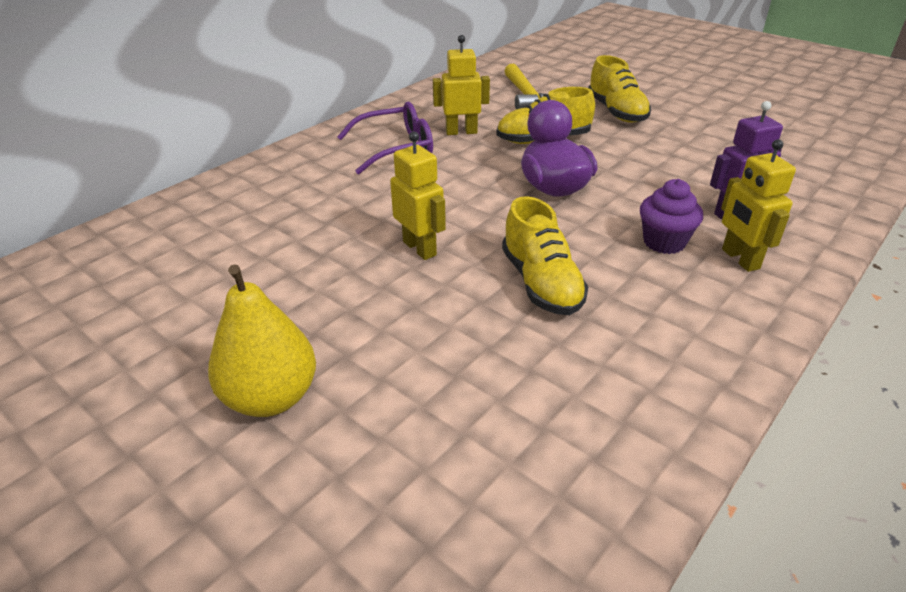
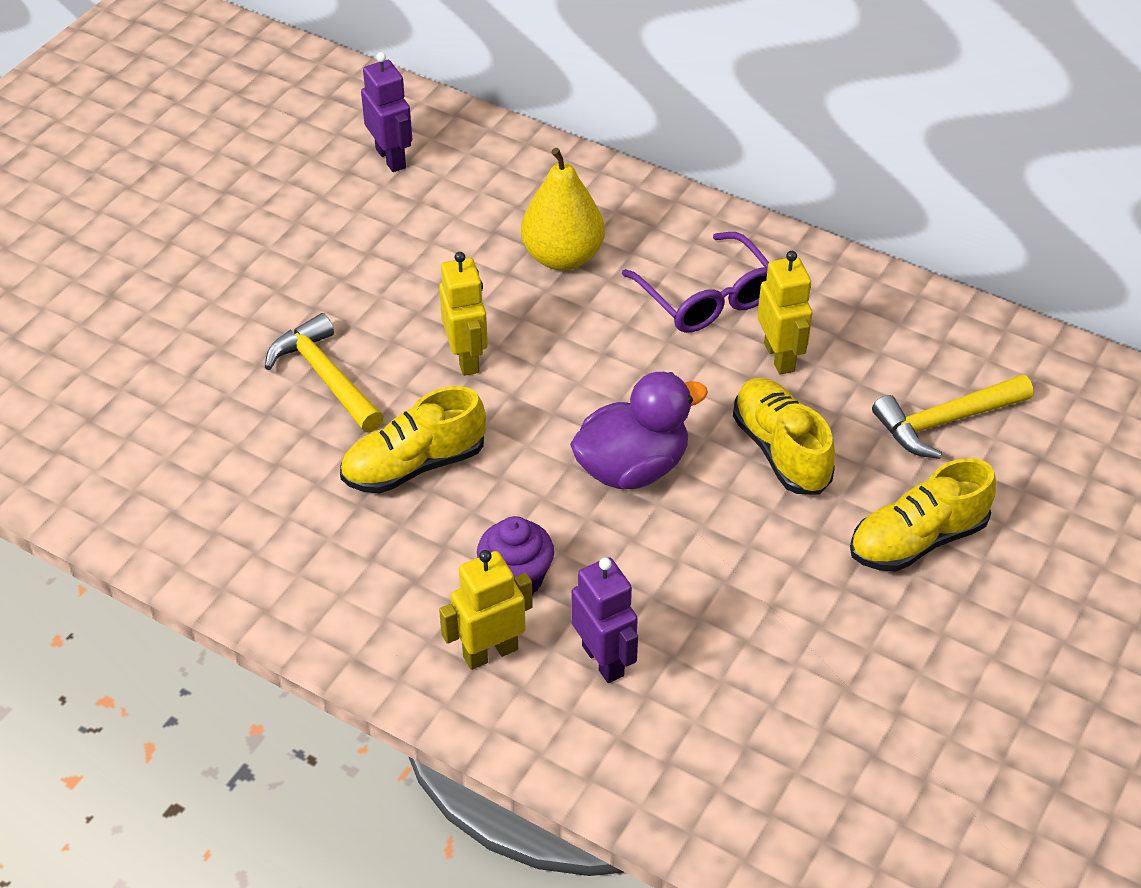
camera: 80 degrees right, 10 degrees up
(127, 272) = (391, 158): none -> purple robot
(271, 398) = (231, 301): yellow pear -> yellow pear (562, 257)
(416, 330) = (326, 377): none -> yellow hammer
(420, 248) = (466, 358): yellow robot -> yellow robot turned 60 degrees counterclockwise

